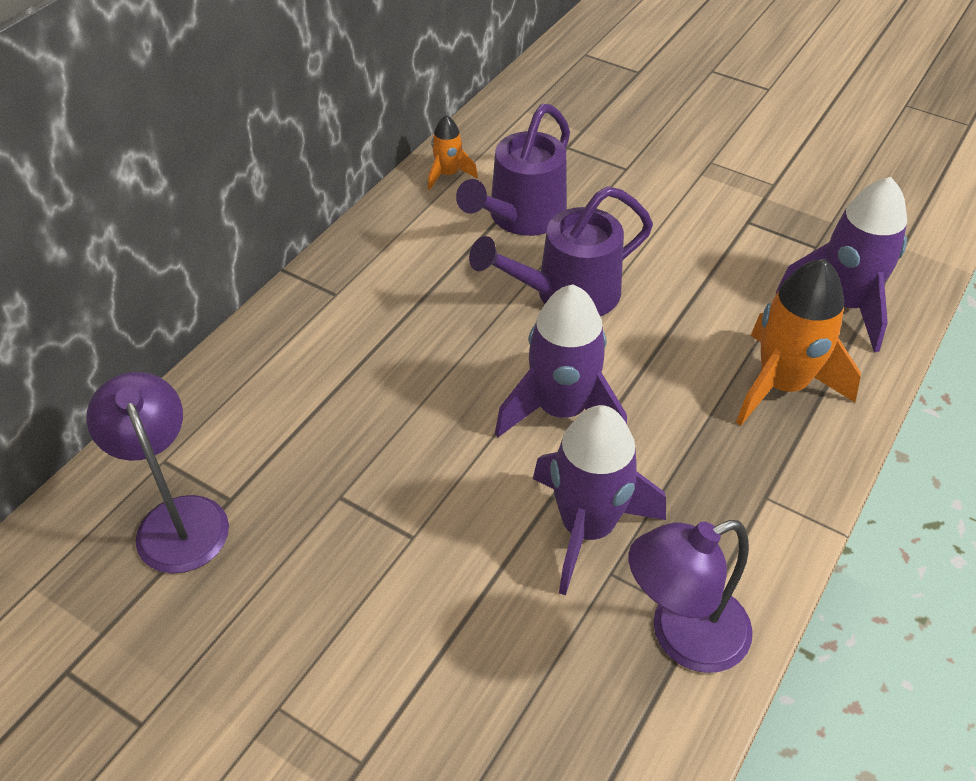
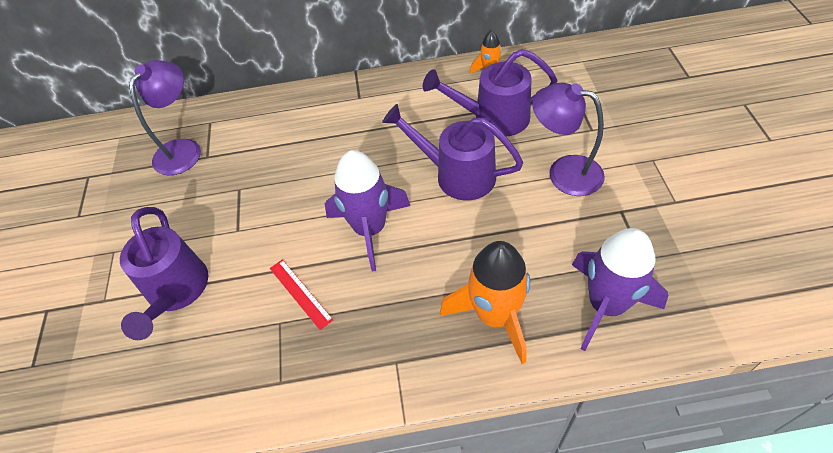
camera: 55 degrees right, 5 degrees up
(446, 662) = (176, 292): none -> purple watering can
(587, 527) = (300, 293): purple rocket -> red ruler
(682, 636) = (263, 382): purple lamp -> purple lamp (564, 172)

